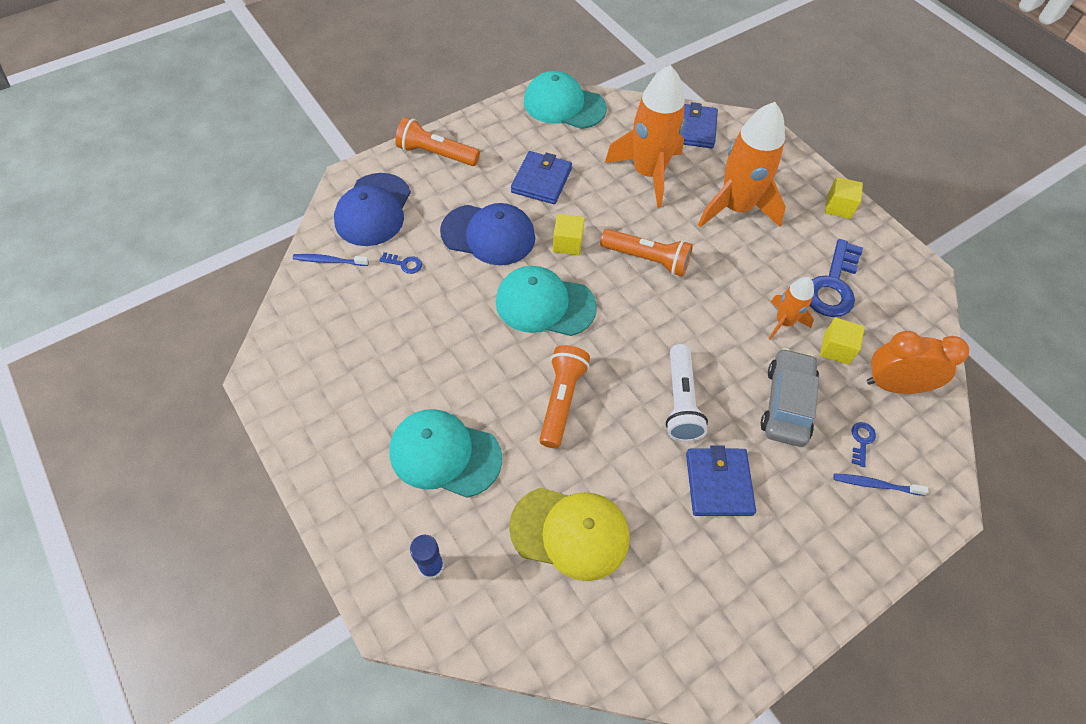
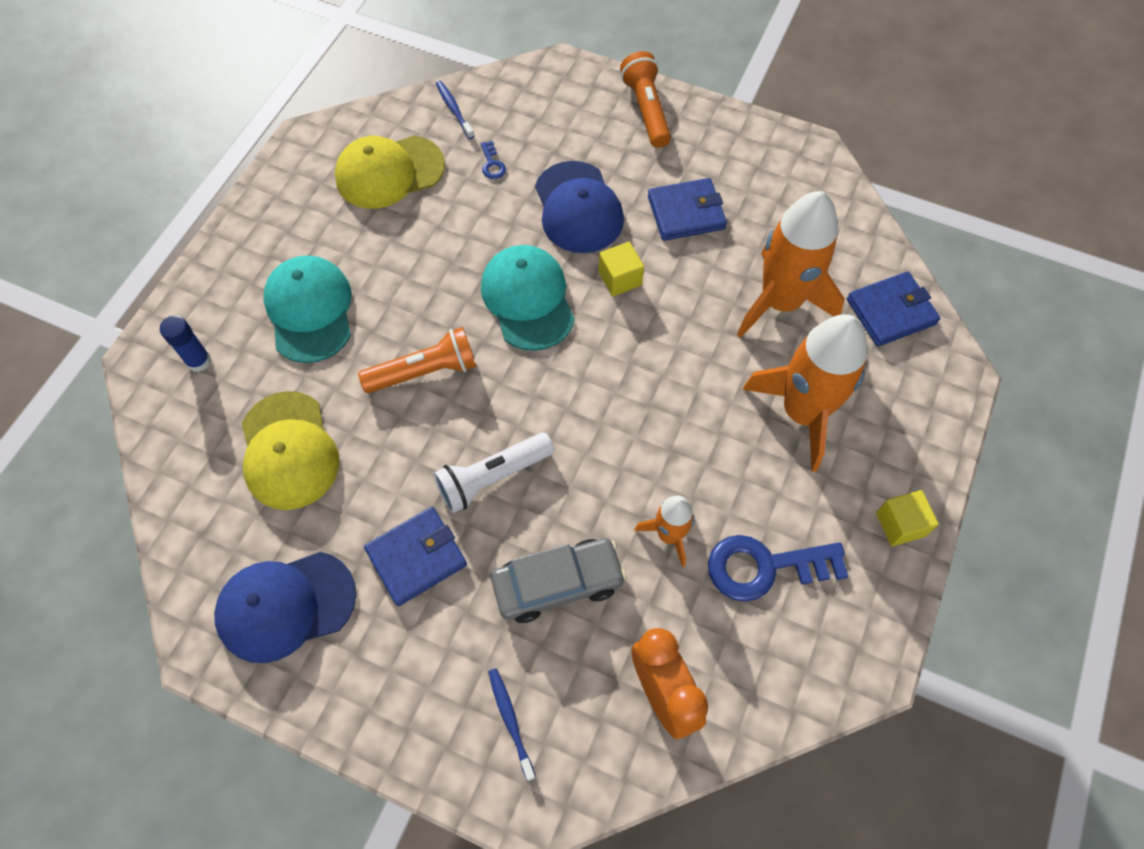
camera: 60 degrees right, 5 degrees up
(352, 333) = (389, 172): none -> yellow cap
(373, 210) = (536, 105): blue cap -> blue cap (285, 606)
(564, 105) = (813, 175): turquoise cap -> none
(647, 259) = (655, 360): orange flashlight -> none
(836, 349) = (671, 607): yellow cube -> none
(861, 441) = (559, 684): blue key -> none

